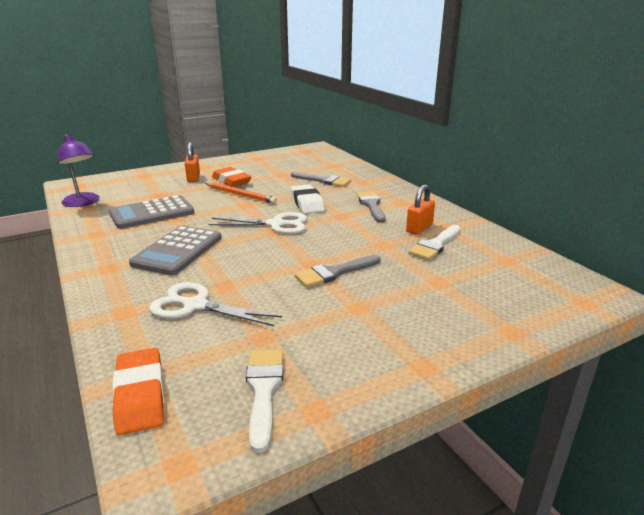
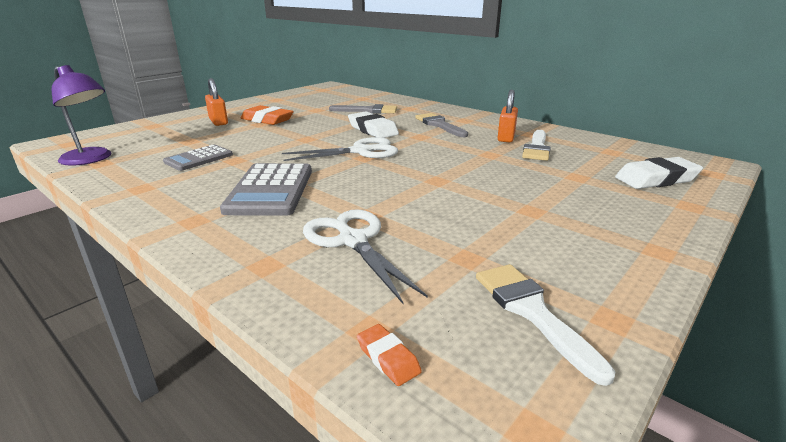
camera: 20 degrees left, 0 degrees up
(140, 395) = (388, 358): orange eraser -> orange eraser, size x0.50
(152, 213) = (199, 158): grey calculator -> grey calculator, size x0.62
(196, 306) = (353, 241): white scissors -> white scissors turned 60 degrees clockwise
(240, 195) = (291, 131): orange pencil -> none
(334, 273) = (471, 184): grey brush -> none
(513, 298) = (656, 179): none -> white eraser

